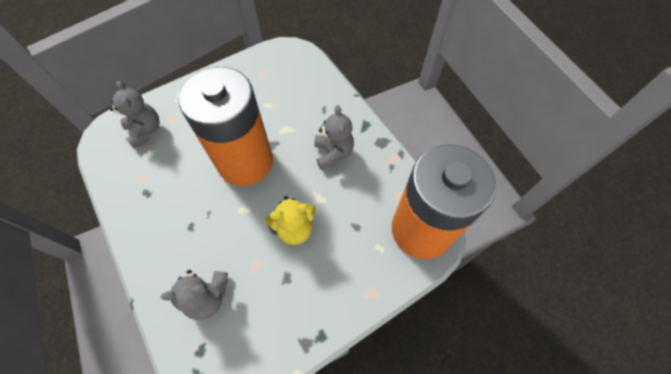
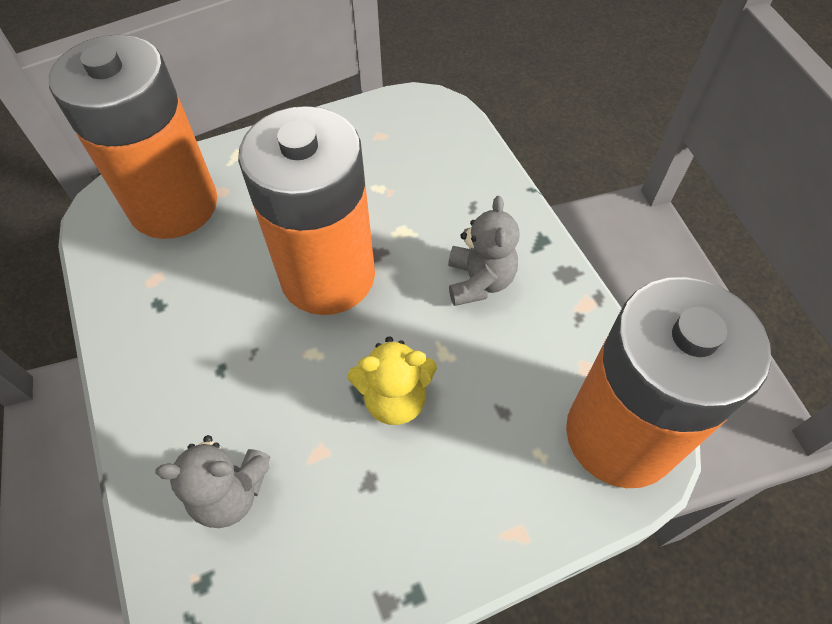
camera: 10 degrees right, 5 degrees down
(145, 131) = (174, 205): grey teddy bear -> orange battery

